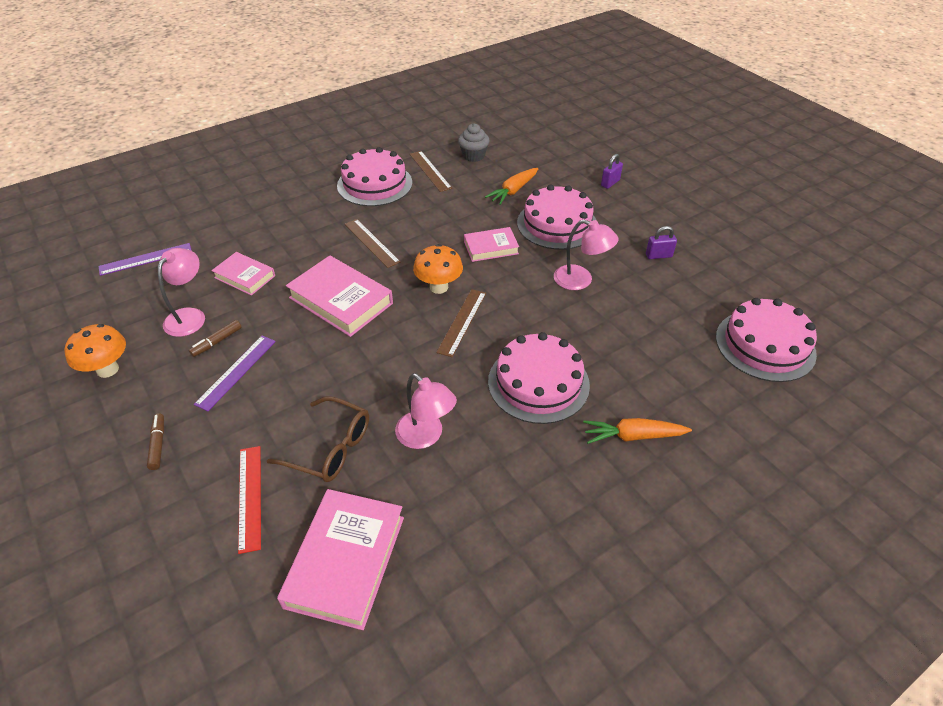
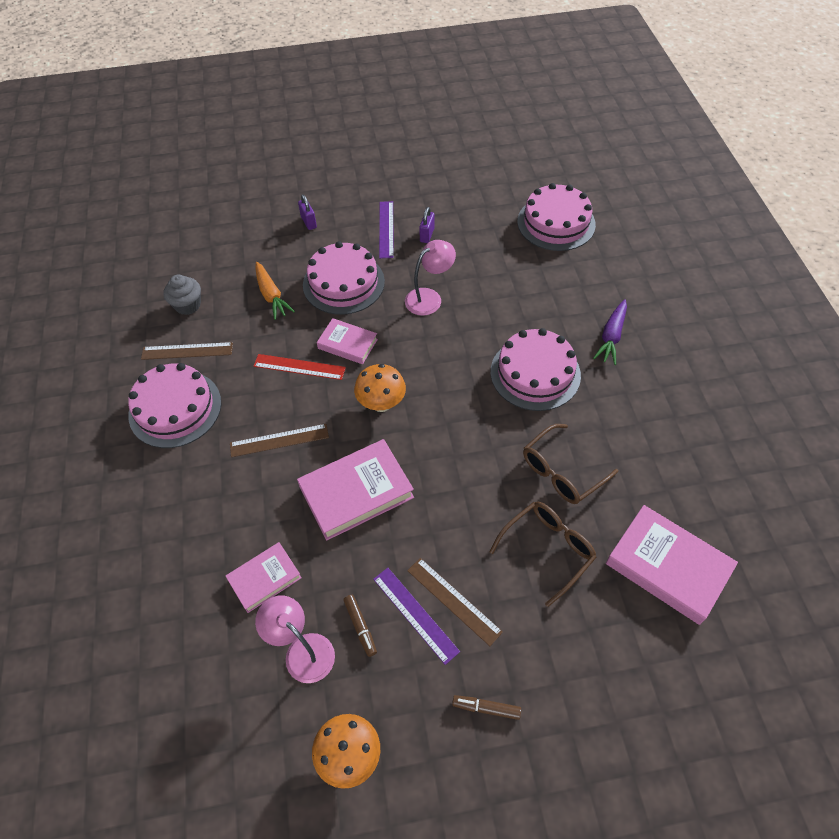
camera: 65 degrees left, 10 degrees up
(146, 259) = (162, 691): purple ruler -> purple ruler (386, 229)
(249, 497) = (580, 630): red ruler -> red ruler (299, 367)
(426, 436) = (561, 472): pink lamp -> brown glasses
(462, 322) = (438, 401): brown ruler -> brown ruler (454, 600)
(491, 247) = (347, 344): pink book -> pink book turned 75 degrees counterclockwise
(632, 436) = (611, 337): orange carrot -> purple carrot

